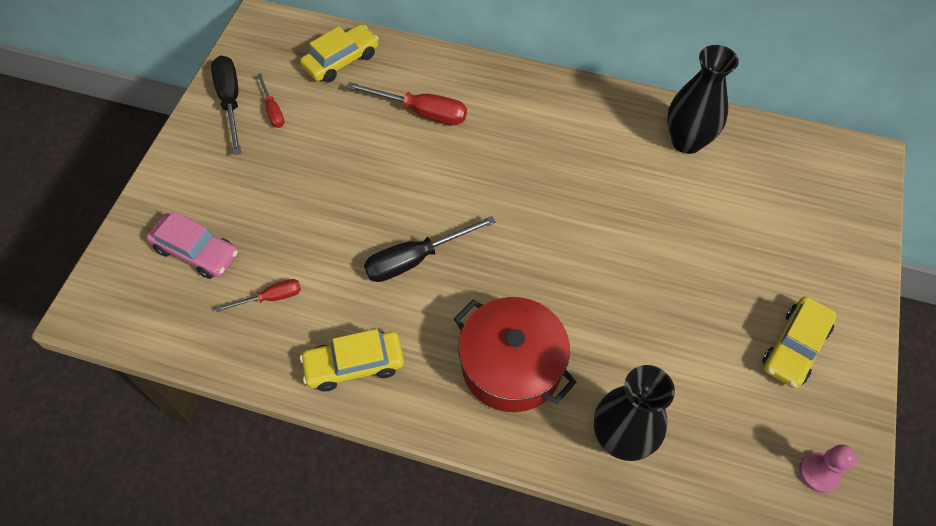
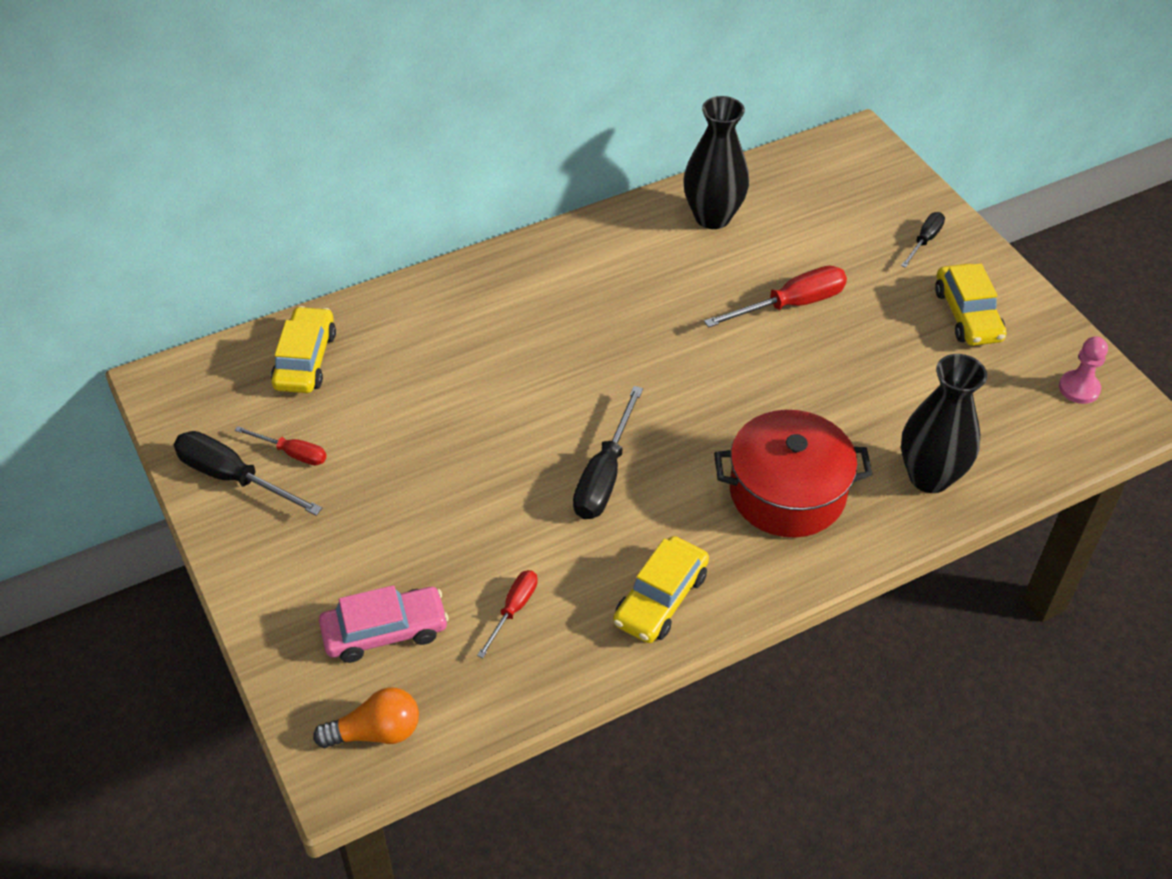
camera: 45 degrees left, 10 degrees down
(126, 305) = (376, 732): none -> orange light bulb
(421, 112) = (449, 351): red screwdriver -> red screwdriver (791, 305)
(828, 268) = (924, 241): none -> black screwdriver

